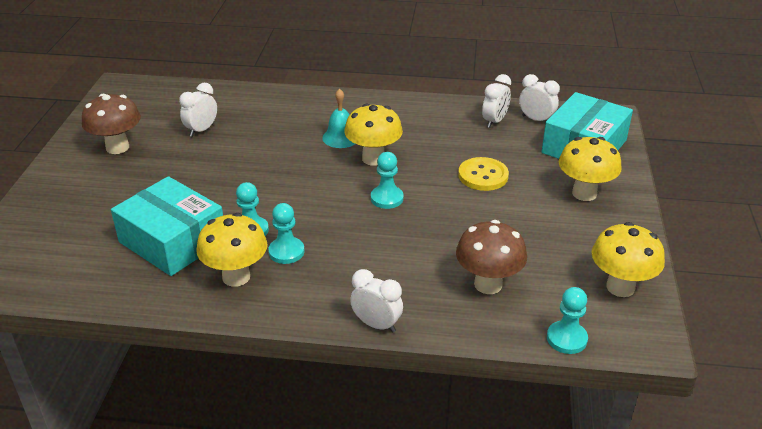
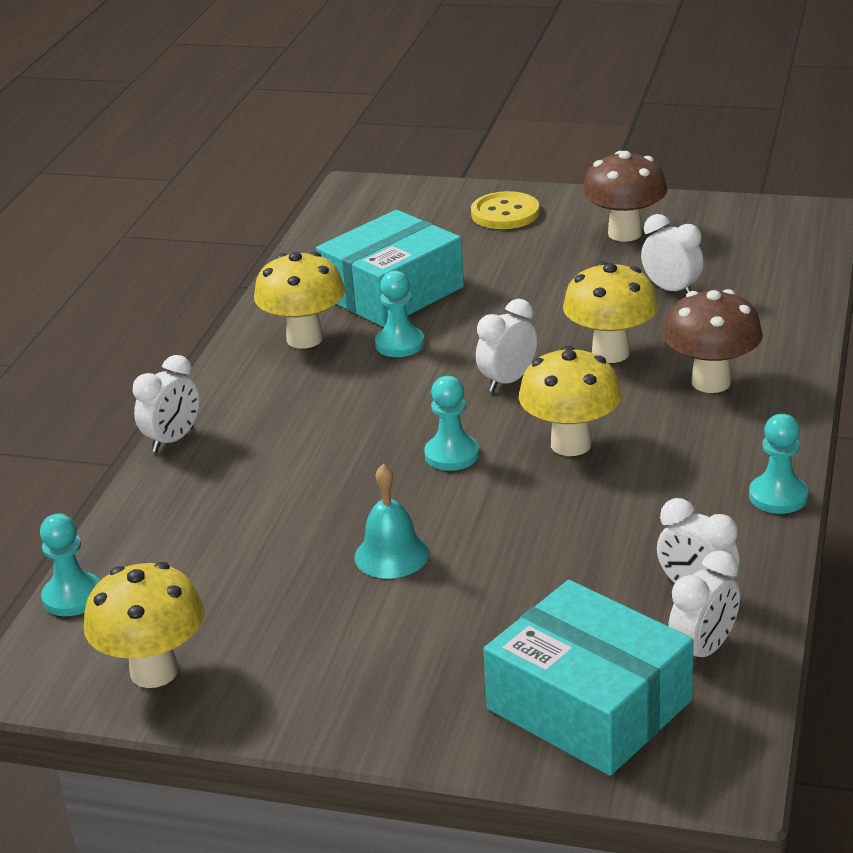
camera: 100 degrees right, 5 degrees down
(286, 252) = (344, 372): turquoise pawn -> turquoise pawn (778, 496)
(304, 183) = (508, 381): none -> white clock
(341, 137) = (643, 413): turquoise bell -> turquoise bell (391, 555)
(483, 176) = (500, 558): yellow button -> yellow button (505, 213)
(488, 284) = (213, 537): brown mushroom -> brown mushroom (711, 382)
(584, 193) = (421, 676): yellow mushroom -> yellow mushroom (610, 353)

